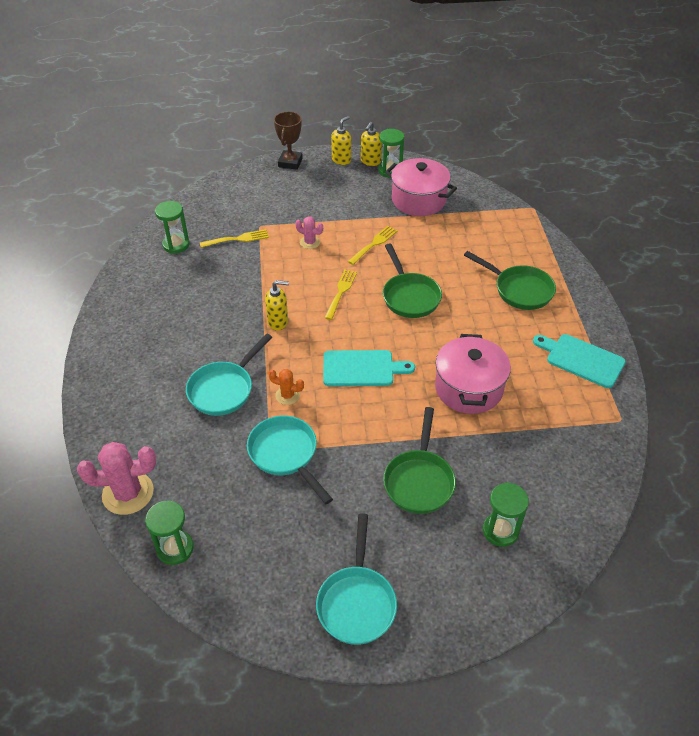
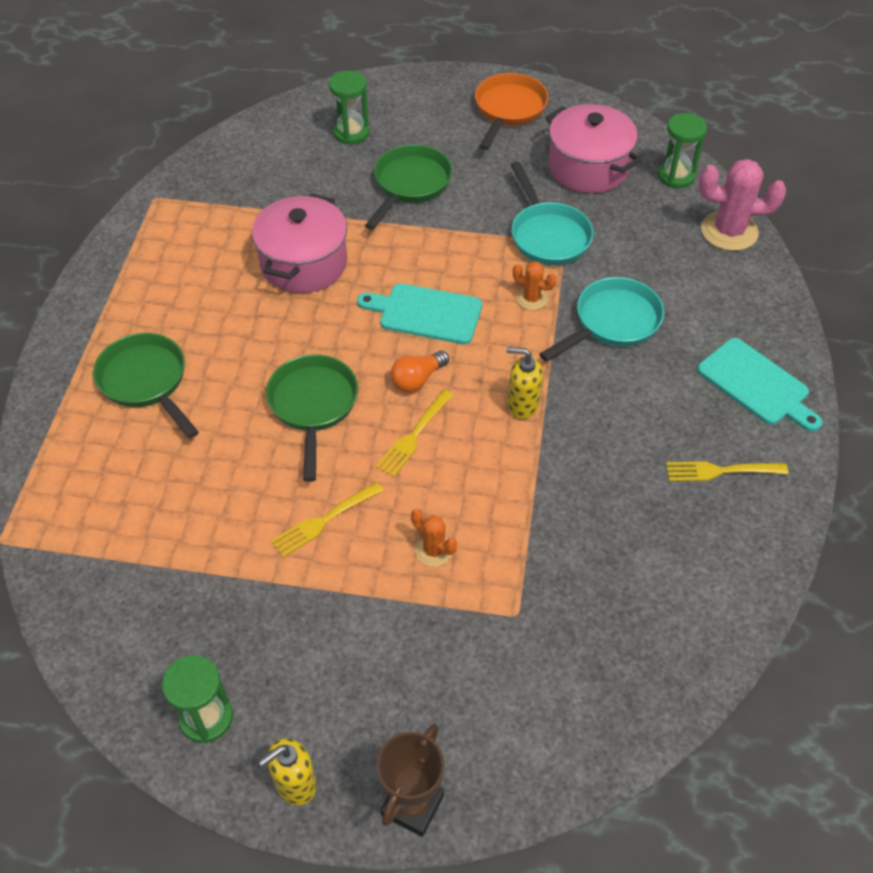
camera: 165 degrees left, 5 degrees up
(176, 245) = (678, 601): green hourglass -> none
(237, 239) = (563, 589): yellow fork -> yellow fork (721, 471)
(310, 242) = (434, 550): pink cactus -> orange cactus
(351, 324) = (417, 379): none -> orange light bulb
(357, 602) = (508, 110): turquoise pan -> orange pan
(370, 161) = (234, 761): yellow soap dispenser -> none
(418, 200) = (193, 611): pink pot -> pink pot (588, 168)
(581, 359) = (142, 269): turquoise cutting board -> turquoise cutting board (757, 385)

